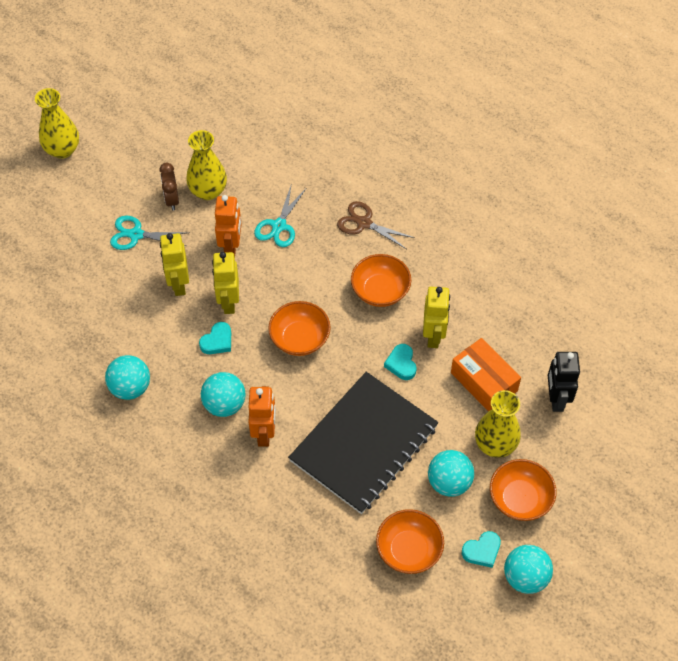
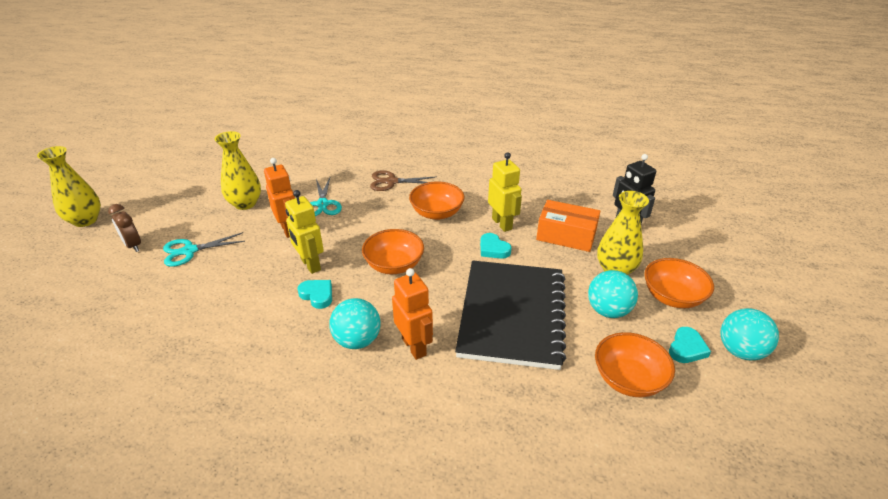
camera: 30 degrees left, 20 degrees down
(130, 387) = (245, 368): turquoise ball -> none
(172, 200) = (213, 218): brown clock -> brown clock (133, 245)
(178, 284) = (252, 269): yellow robot -> none
(217, 341) = (317, 295): turquoise heart -> turquoise heart turned 60 degrees counterclockwise

